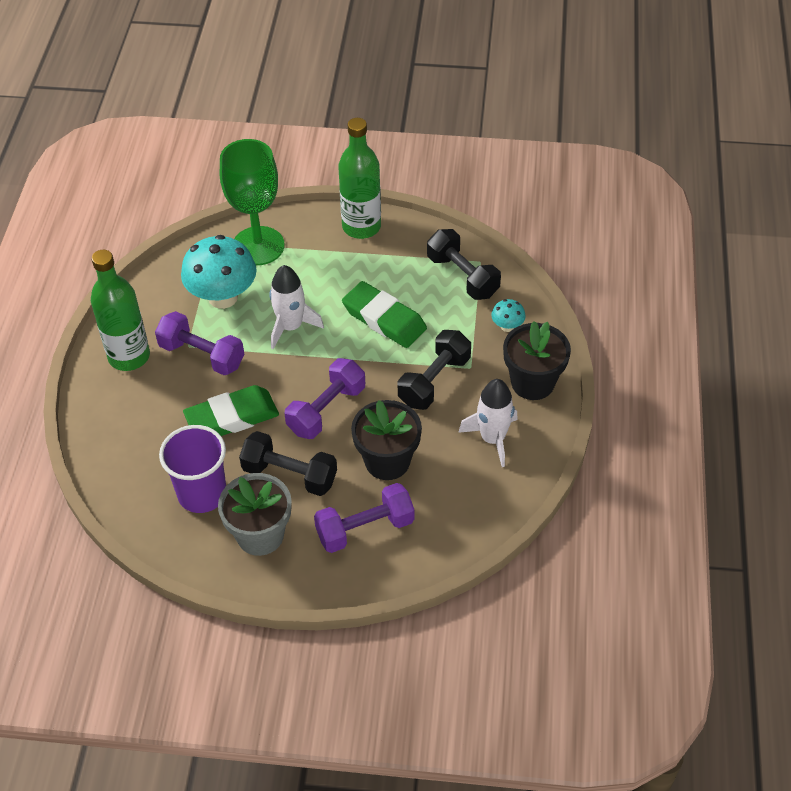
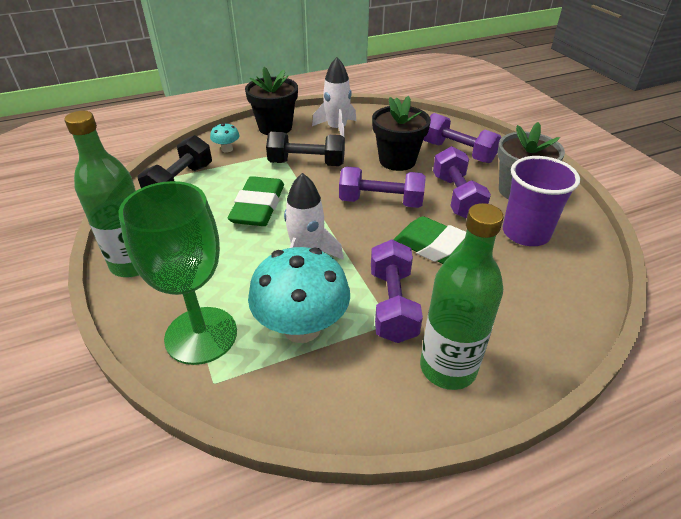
camera: 120 degrees left, 10 degrees down
(289, 475) = (457, 197): black dumbbell -> purple dumbbell

